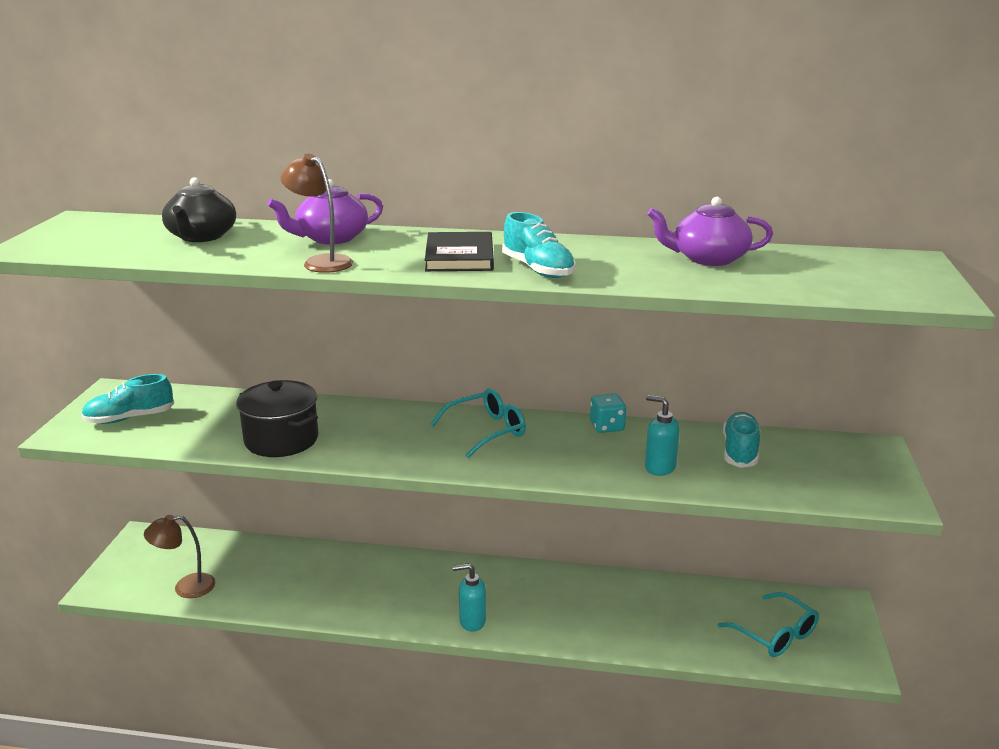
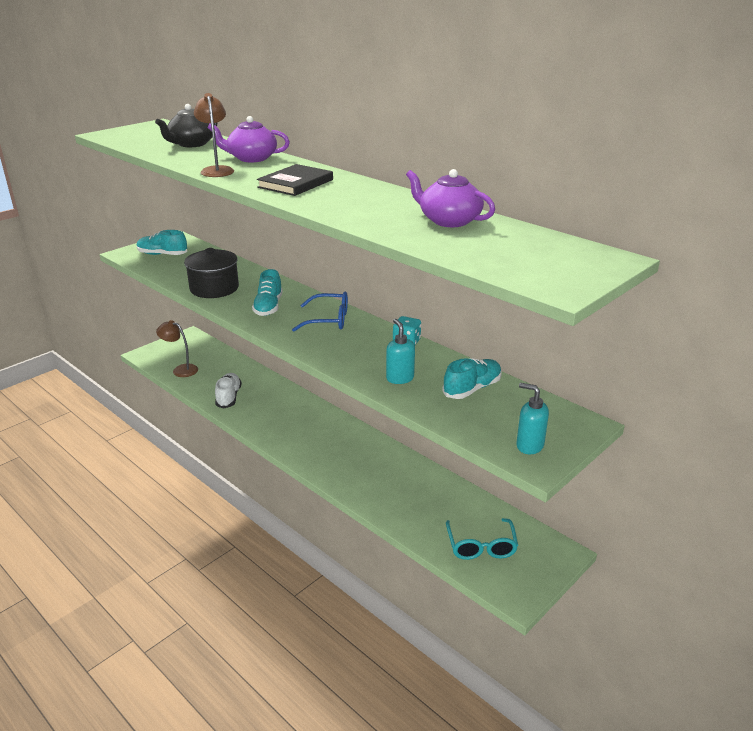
camera: 35 degrees right, 5 degrees up
(302, 596) = (228, 397): none -> white shoe
(472, 621) = (299, 450): turquoise soap dispenser -> turquoise soap dispenser (529, 445)
(486, 431) = (328, 320): turquoise glasses -> blue glasses
(538, 269) = (322, 201): turquoise shoe -> turquoise shoe (268, 307)

